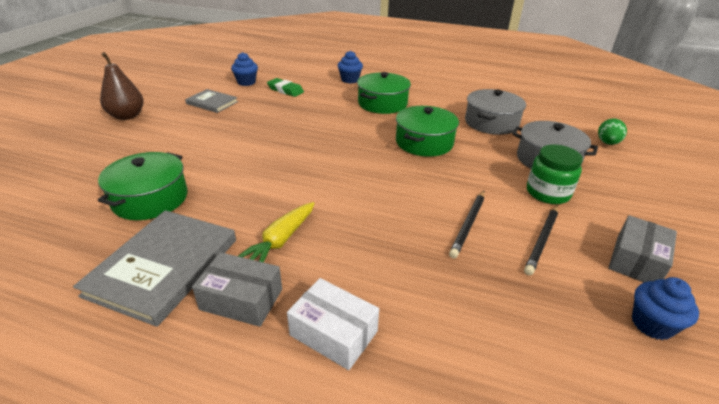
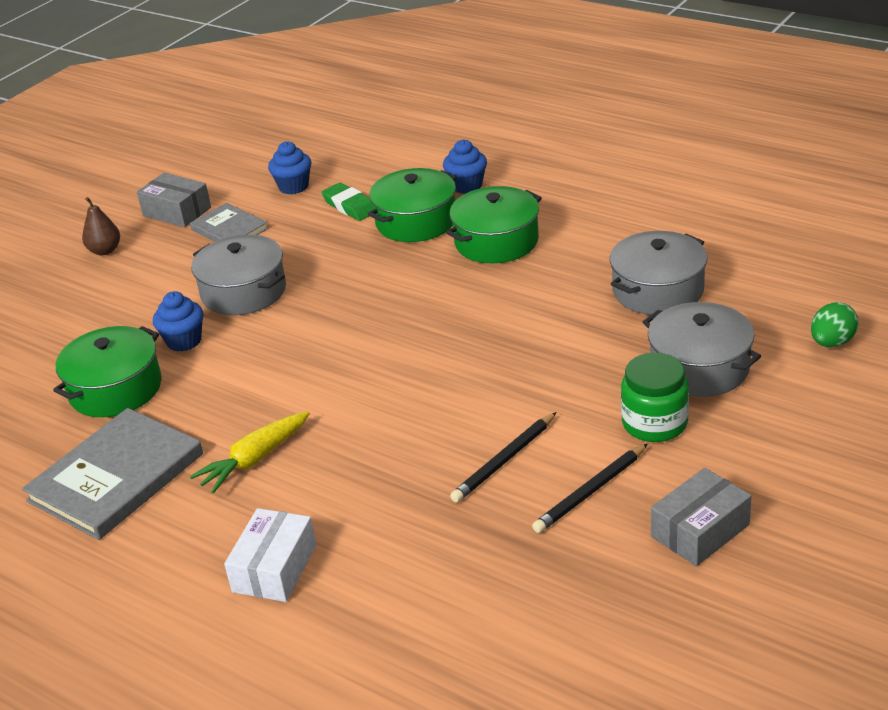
camera: 20 degrees right, 0 degrees up
(127, 116) = (105, 250): brown pear -> brown pear, size x0.65
(233, 134) = (244, 291): none -> grey pot
(241, 299) = (190, 522): grey box -> grey box (177, 211)
(333, 333) = (274, 568): white box -> white box turned 60 degrees clockwise
(424, 142) = (521, 323): green pot -> green pot (416, 221)
(651, 324) = (647, 605): blue cupcake -> blue cupcake (184, 341)

